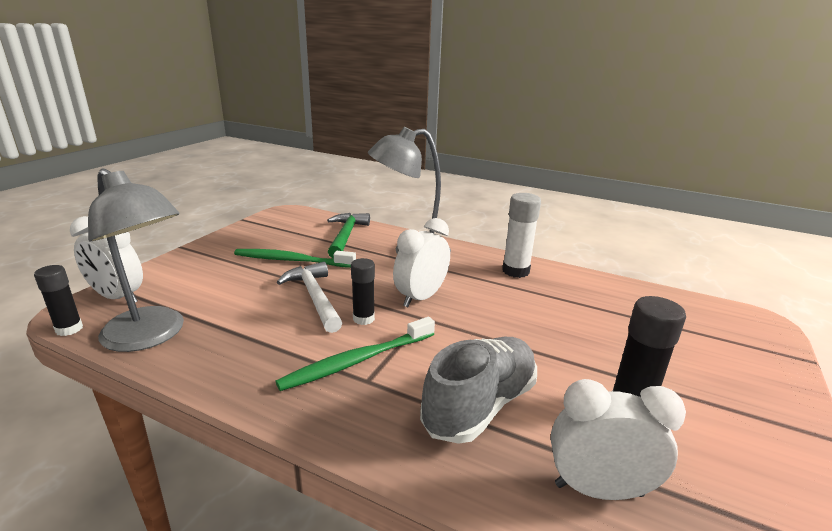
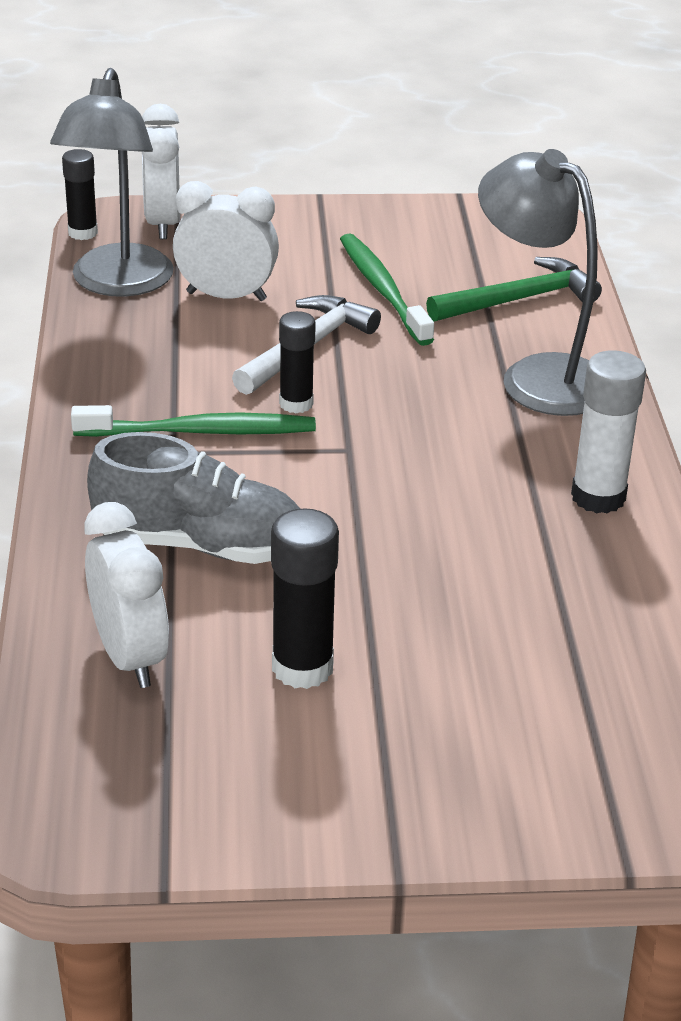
camera: 60 degrees right, 10 degrees up
(356, 361) = (202, 431): green toothbrush -> green toothbrush turned 150 degrees clockwise
(421, 297) = (401, 431): white clock -> white clock (226, 296)

